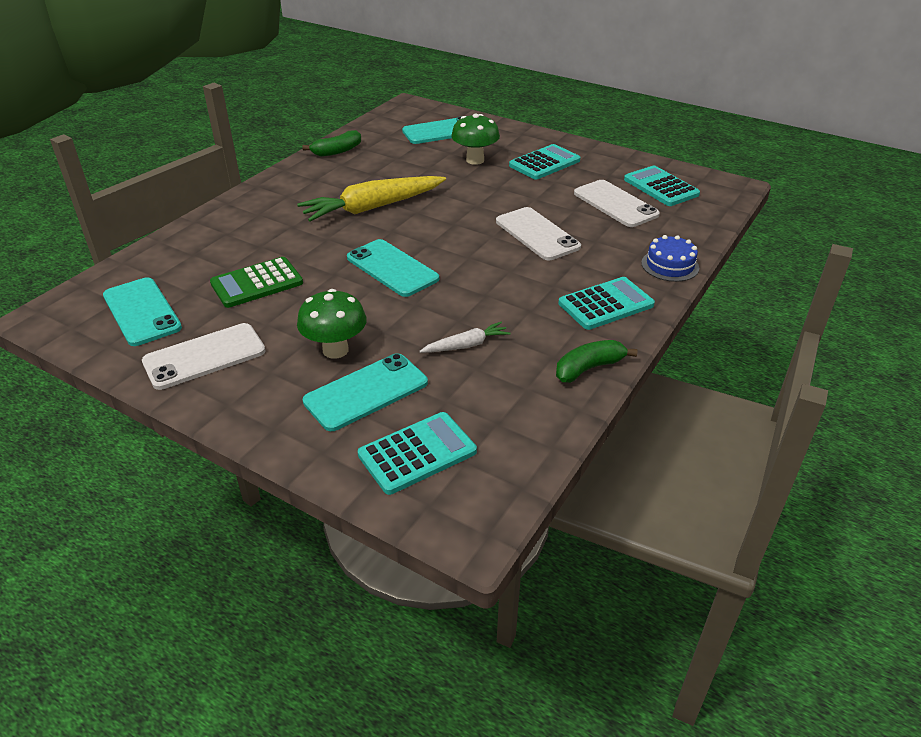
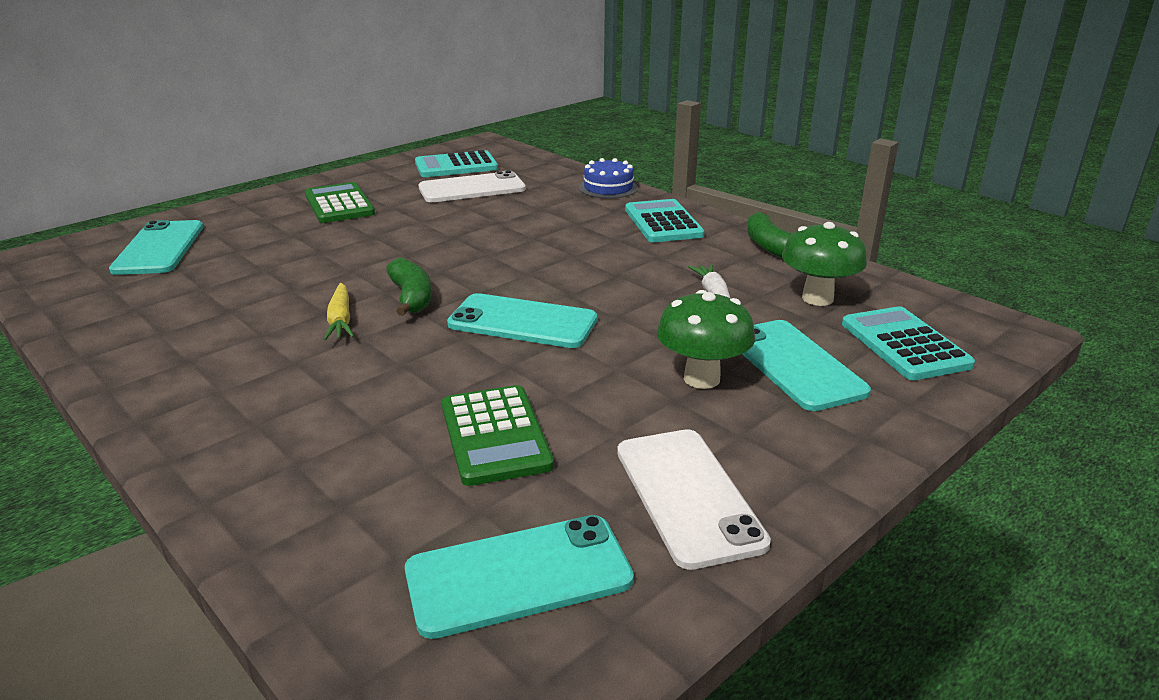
camera: 75 degrees left, 10 degrees down
(337, 151) = (107, 332): green banana -> green banana (411, 297)
(372, 207) = (340, 320): yellow carrot -> yellow carrot, size x0.48
(392, 268) = (522, 322): turquoise phone -> turquoise phone turned 45 degrees clockwise
(475, 160) = (280, 239): green mushroom -> green mushroom (817, 298)
(537, 234) = (504, 231): white phone -> none
(544, 163) = (339, 204): turquoise calculator -> green calculator

